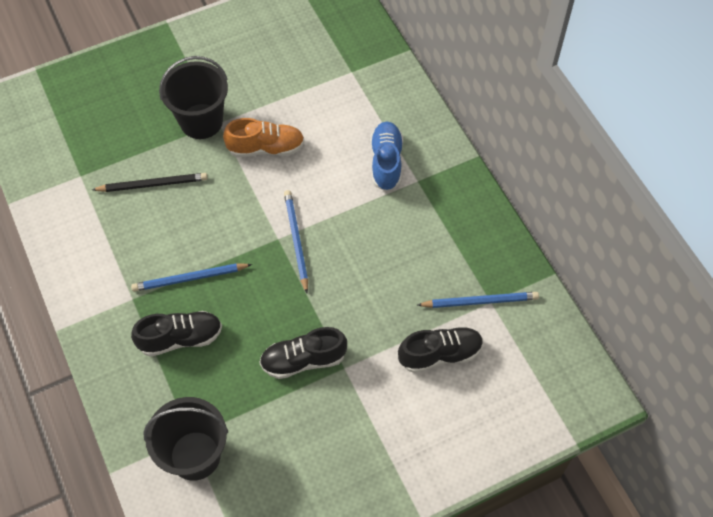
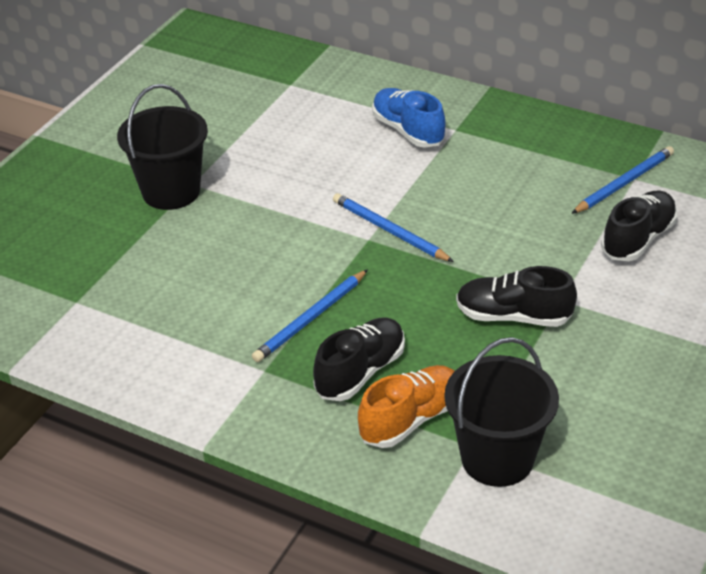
camera: 35 degrees left, 20 degrees down
(152, 184) = (174, 266): black pencil -> none
(266, 148) = (269, 178): orange shoe -> orange shoe (410, 419)
(303, 360) = (513, 316): black shoe -> black shoe turned 60 degrees clockwise

